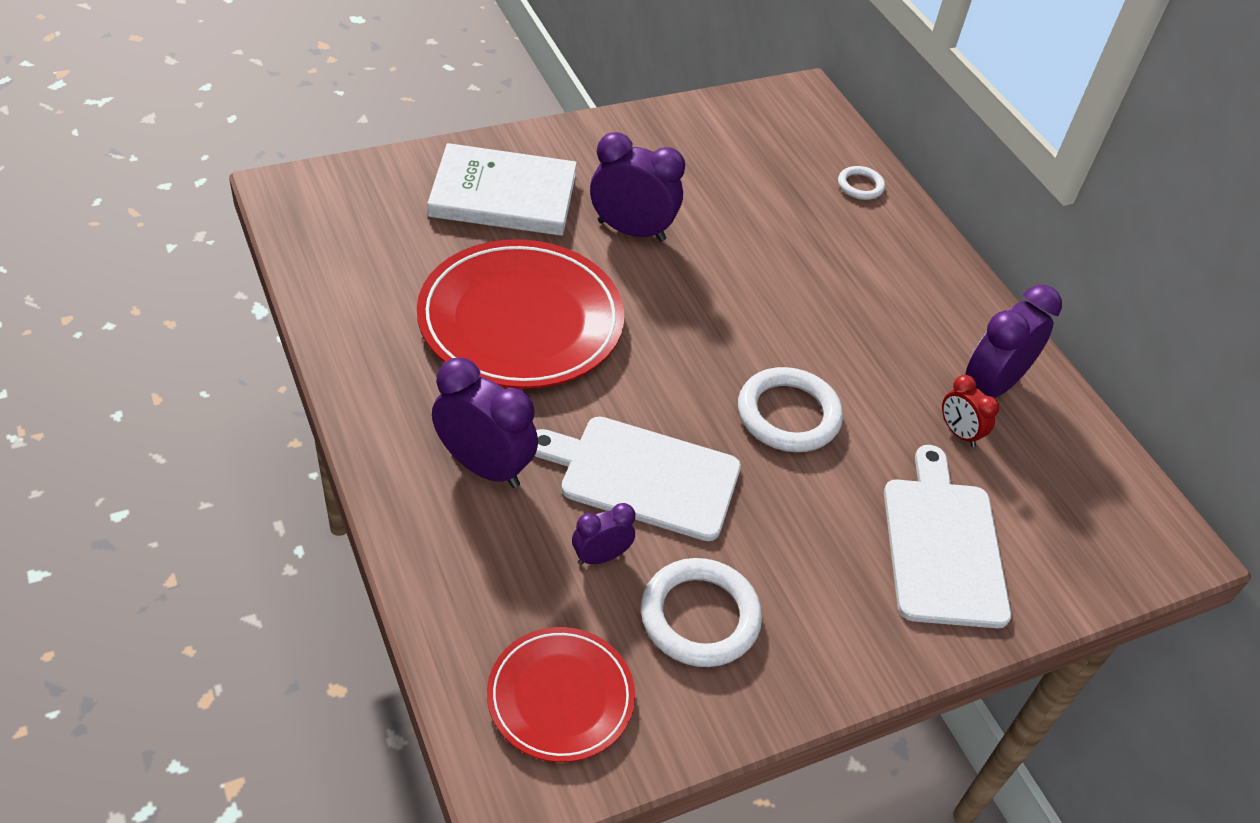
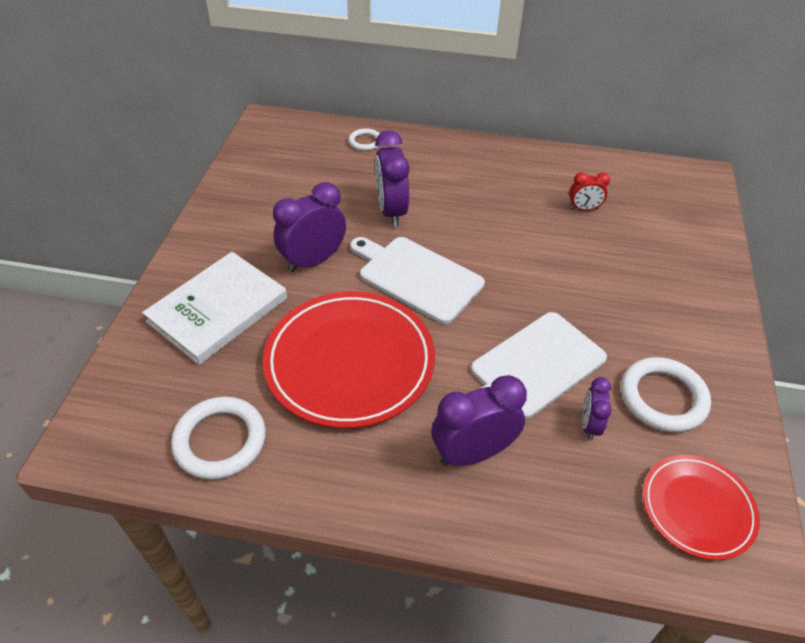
camera: 50 degrees left, 0 degrees up
(788, 415) = (526, 271): white ring -> white ring (220, 440)
(942, 545) = (660, 259): white cutting board -> white cutting board (417, 277)
(991, 386) = (557, 178): purple clock -> purple clock (391, 211)

